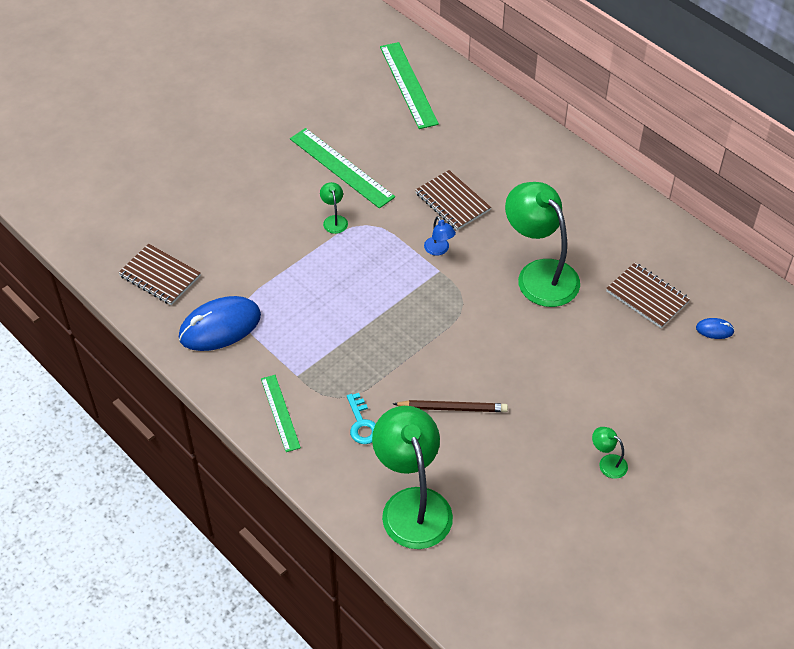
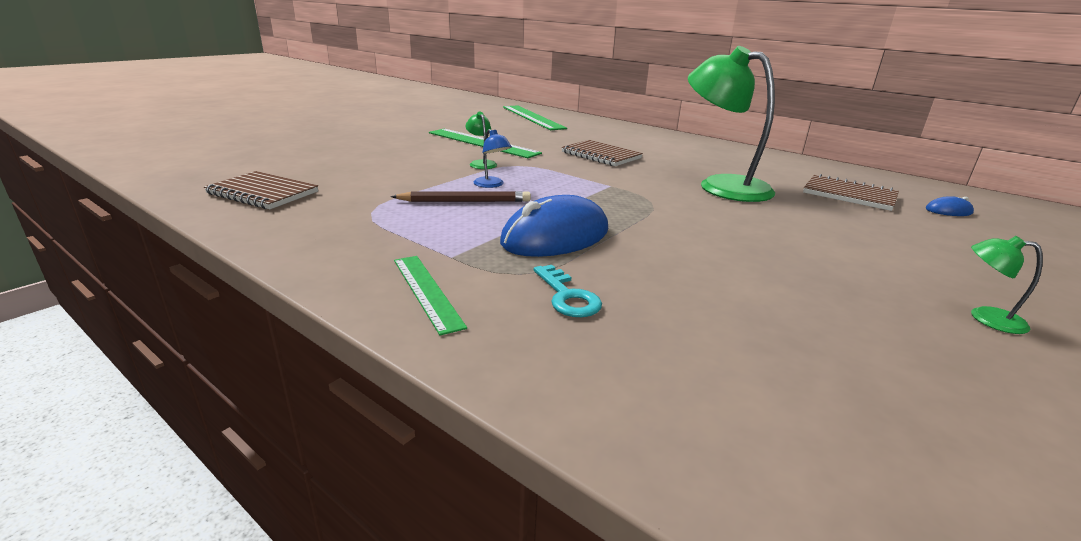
camera: 10 degrees left, 25 degrees down
(220, 327) = (336, 223): blue mouse -> blue mouse (555, 237)
(412, 504) = (714, 394): green lamp -> none
(439, 250) = (603, 175): blue lamp -> blue lamp (492, 185)
(453, 408) = (700, 275): brown pencil -> brown pencil (465, 201)

